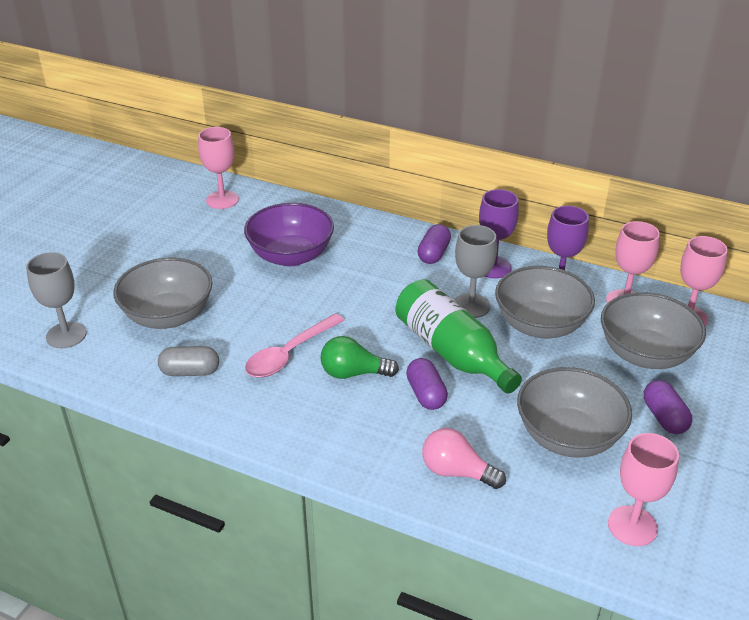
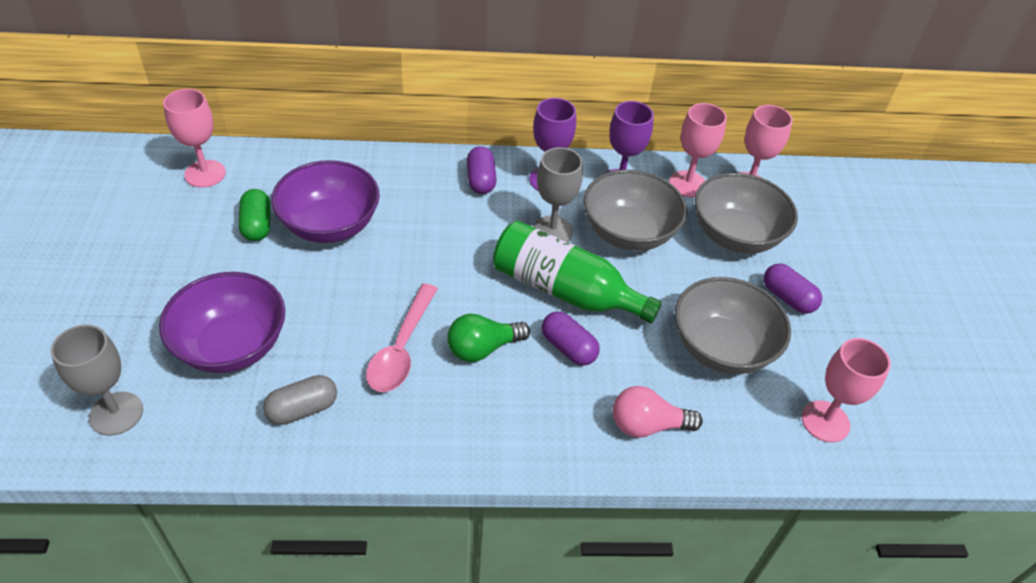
camera: 30 degrees left, 10 degrees up
(168, 316) = (232, 345): grey bowl -> purple bowl
(237, 242) = (257, 225): none -> green capsule

